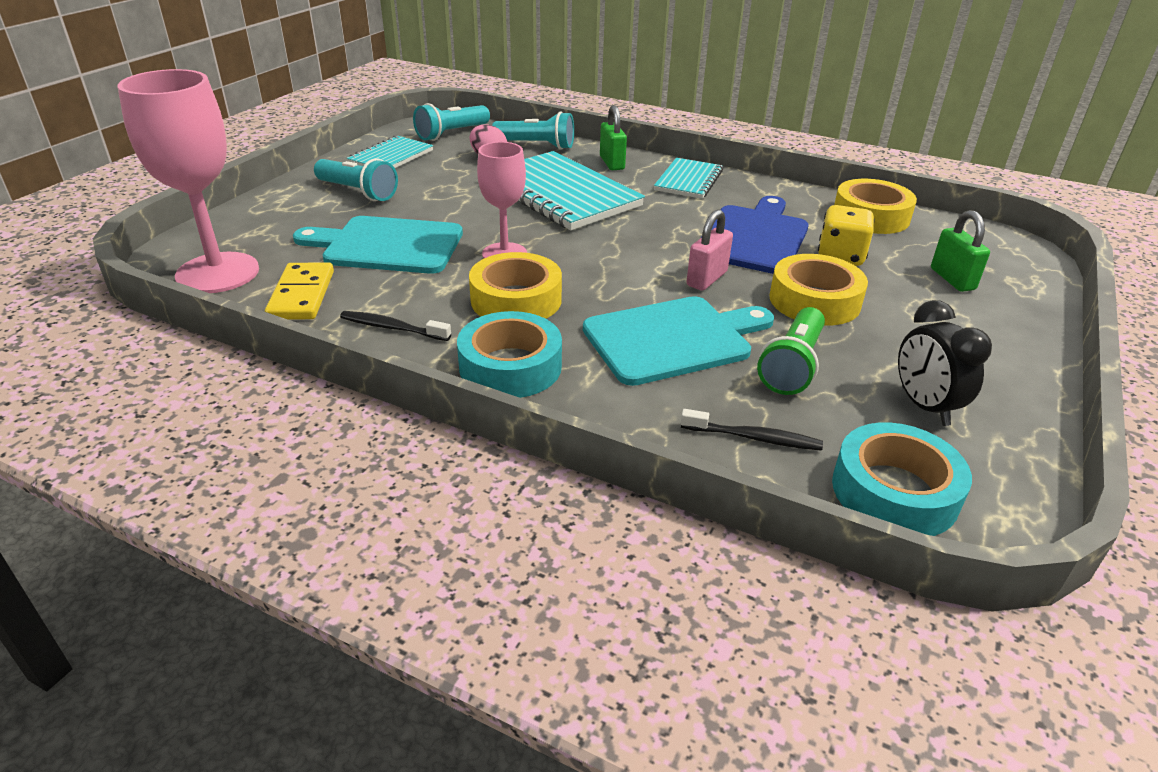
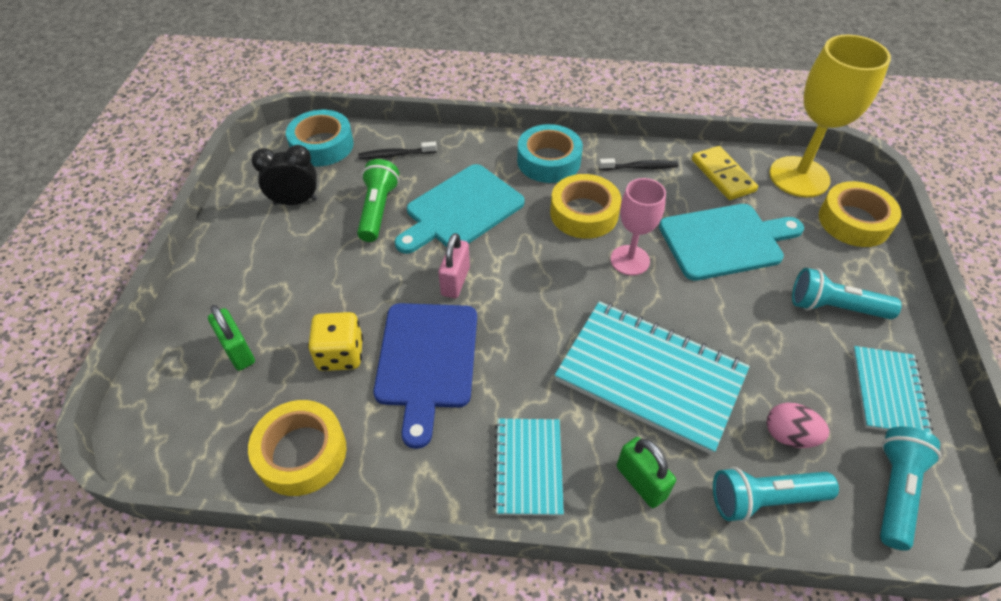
camera: 160 degrees right, 15 degrees up
(218, 273) = (799, 177): pink goblet -> yellow goblet
(814, 301) = (364, 281): yellow tape -> yellow tape (854, 221)
(924, 406) = (295, 201): black clock -> black clock turned 60 degrees counterclockwise

